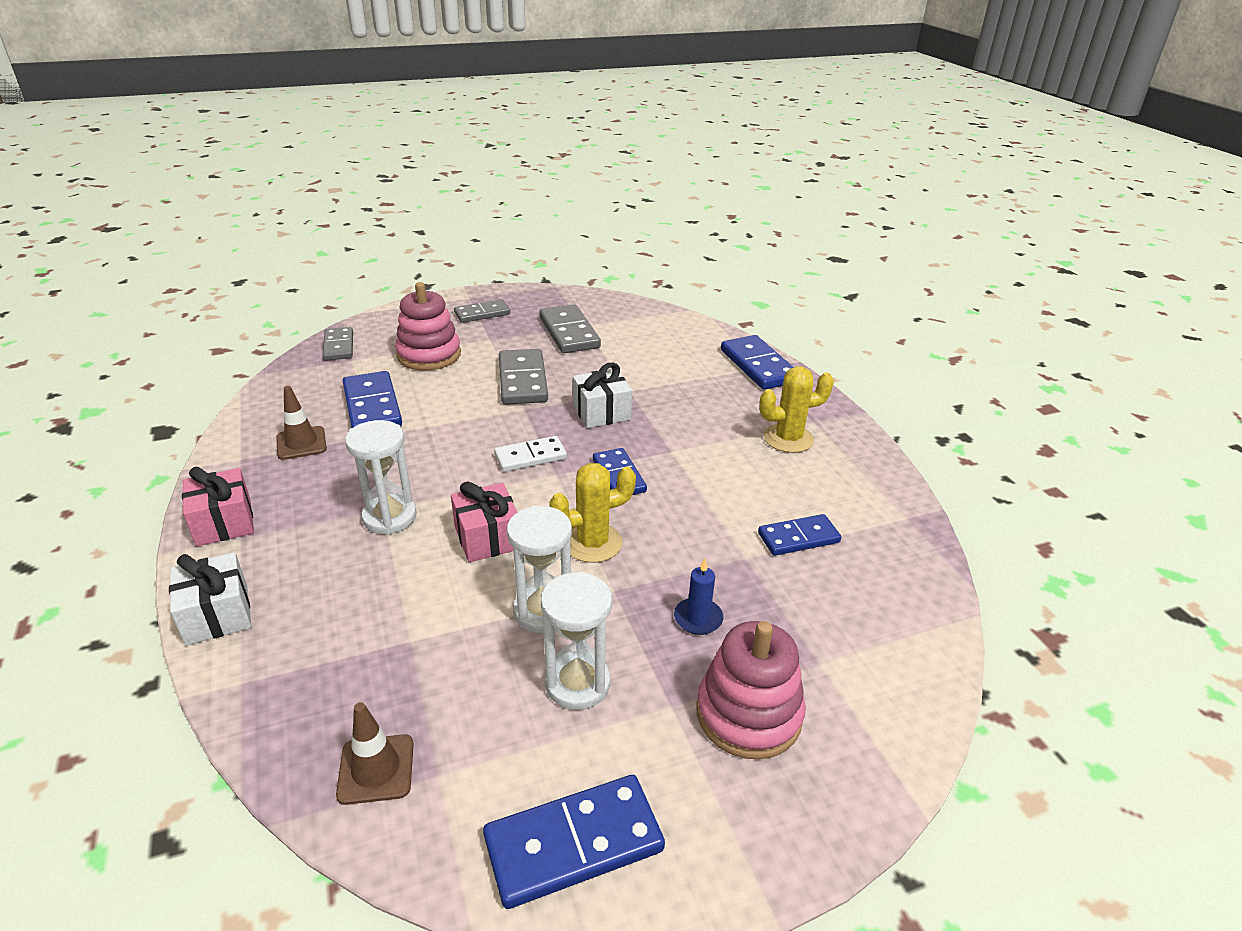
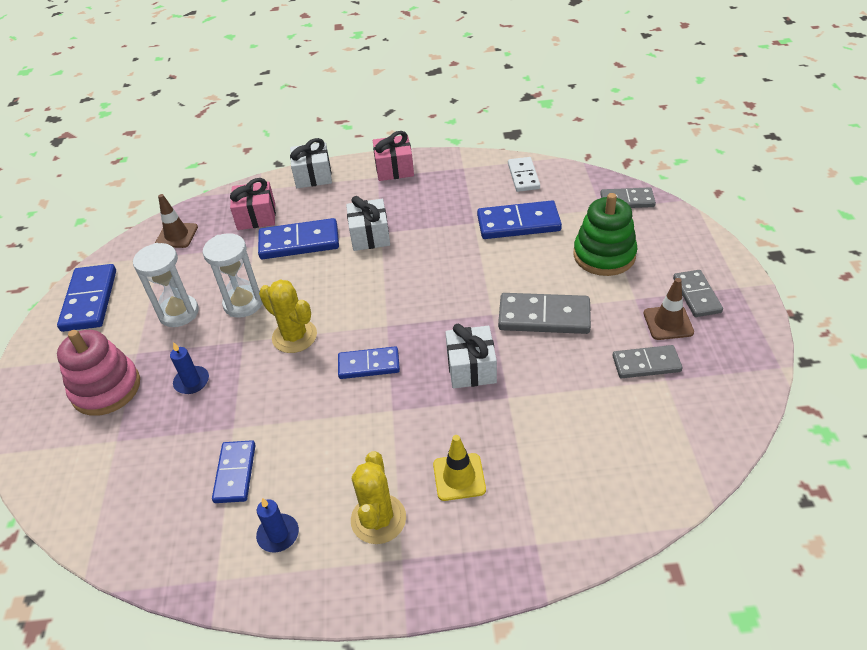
camera: 110 degrees right, 10 degrees up
(301, 443) = (474, 192): brown traffic cone -> brown traffic cone (668, 323)
(389, 517) = (370, 236): white hourglass -> white gift
(429, 355) = (604, 255): pink stacking toy -> green stacking toy
(487, 538) = (326, 281): pink gift -> pink gift (256, 216)
(530, 457) = (415, 312): white domino -> white domino (523, 176)
(569, 332) = (646, 364): grey domino -> grey domino, size x0.65
(593, 543) = (294, 336): yellow cactus -> yellow cactus turned 45 degrees counterclockwise
(724, 405) = (459, 477): none -> yellow traffic cone
(758, 366) = (540, 542): blue domino -> blue domino (299, 242)
(840, 491) = (278, 534): none -> blue candle

